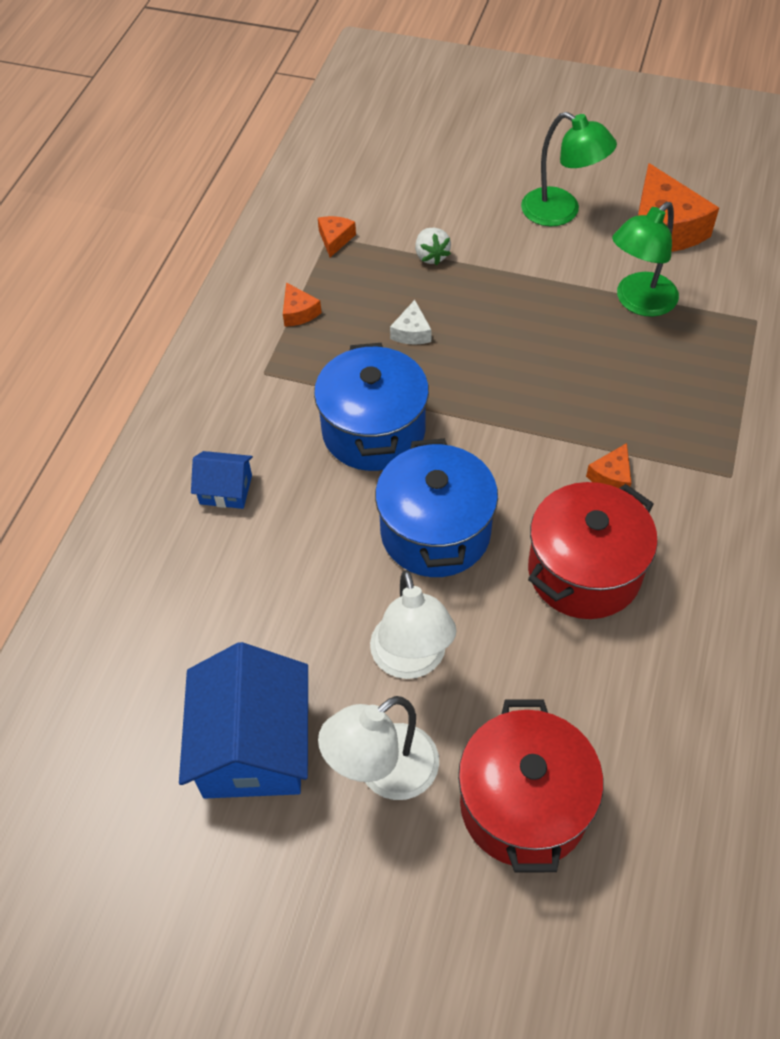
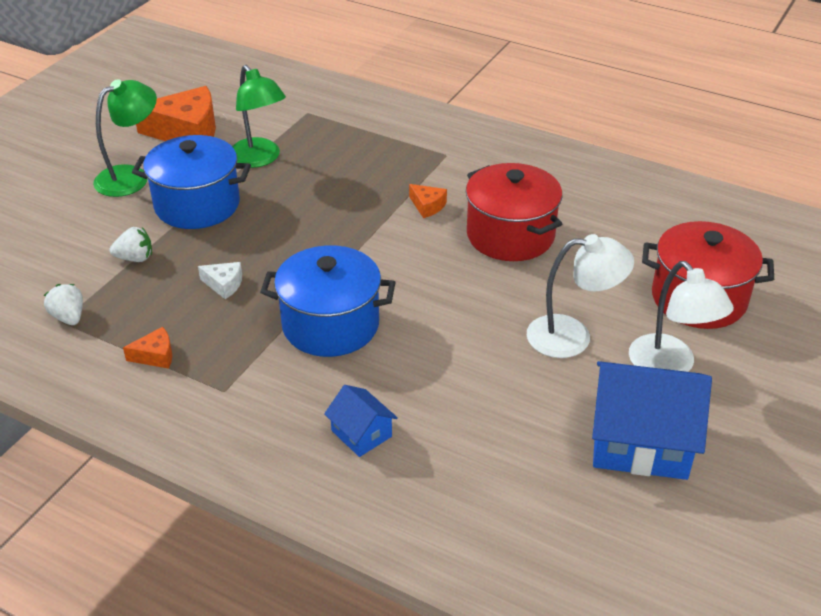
camera: 80 degrees left, 15 degrees down
(226, 489) = (361, 433): blue house -> blue house turned 60 degrees counterclockwise
(335, 239) = (69, 317): orange cheese -> white strawberry
(435, 532) = (452, 304): blue pot -> blue pot (197, 205)

